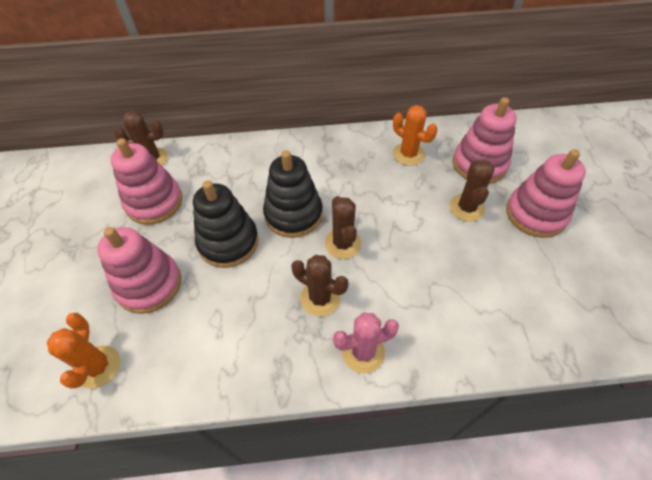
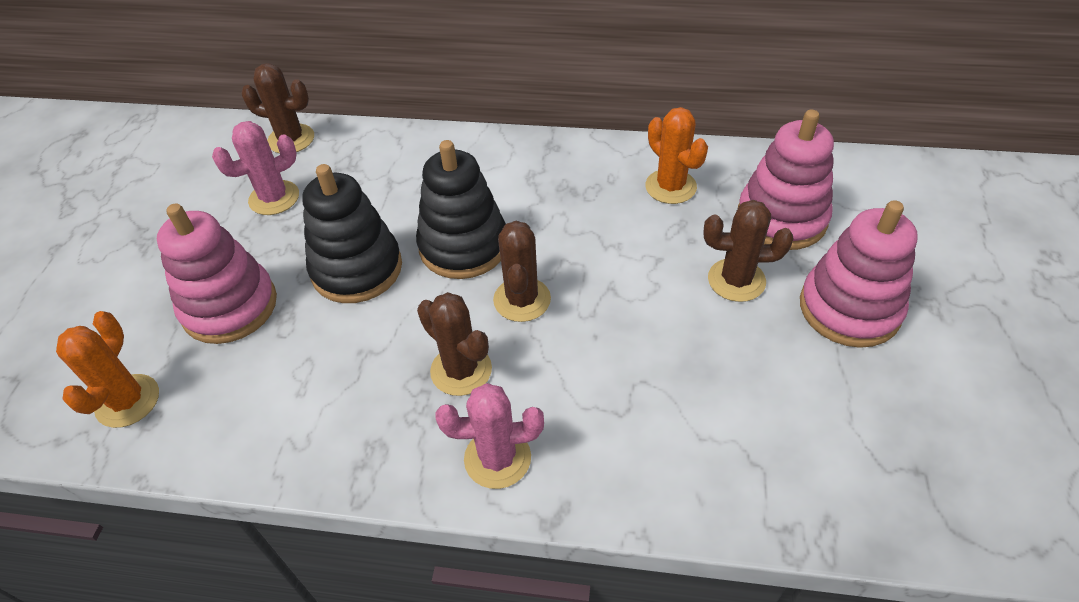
camera: 15 degrees right, 5 degrees down
(154, 202) = (274, 198): pink stacking toy -> pink cactus
(466, 208) = (736, 280): brown cactus -> brown cactus turned 75 degrees clockwise

